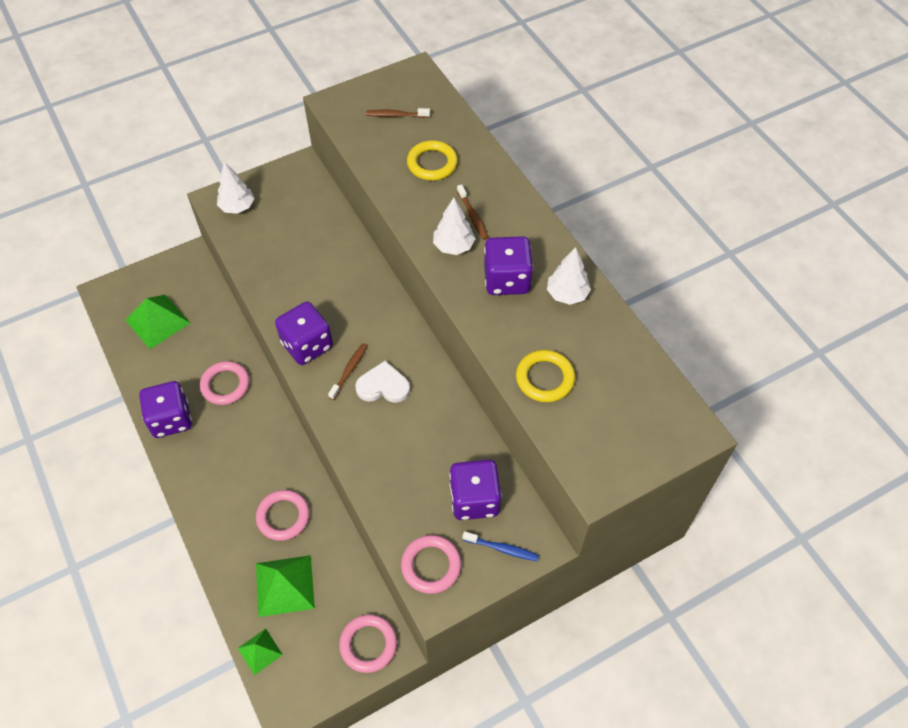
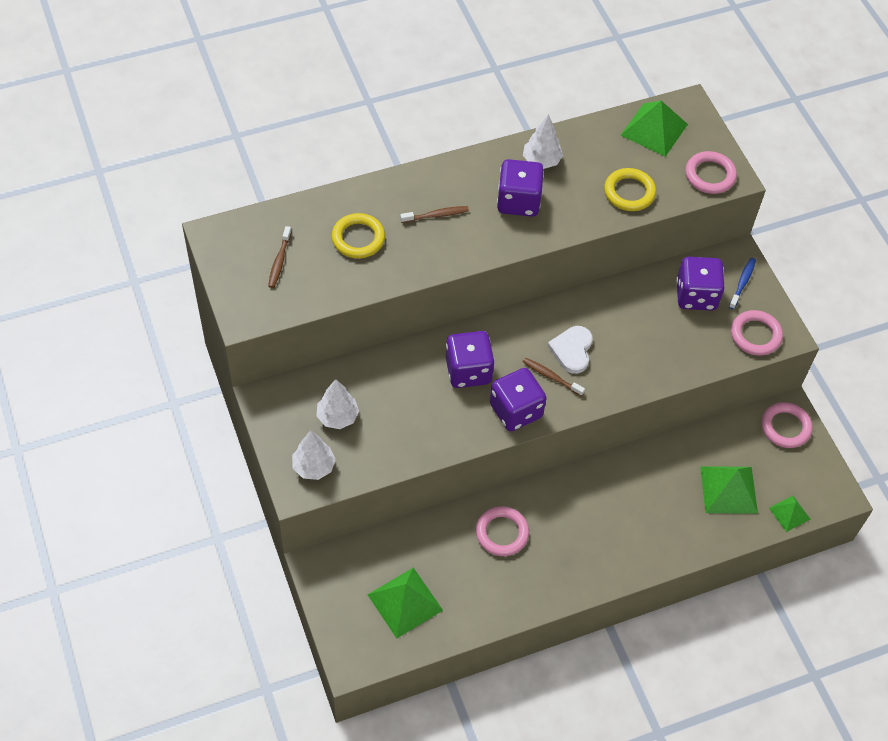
camera: 85 degrees left, 0 degrees up
(171, 419) = (538, 588): purple dice -> purple dice (468, 371)
(283, 517) = (659, 486): pink ring -> pink ring (710, 175)
(453, 246) = (471, 236): white tree -> white tree (337, 417)
(645, 397) = (654, 129): none -> green pyramid

